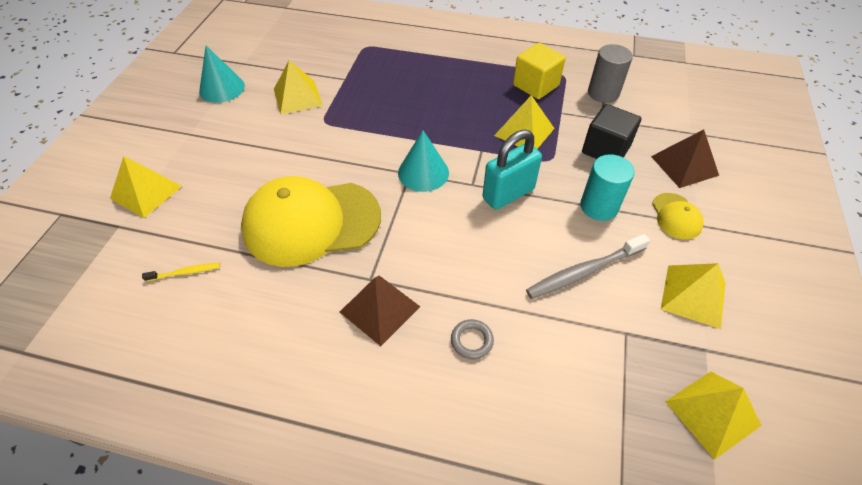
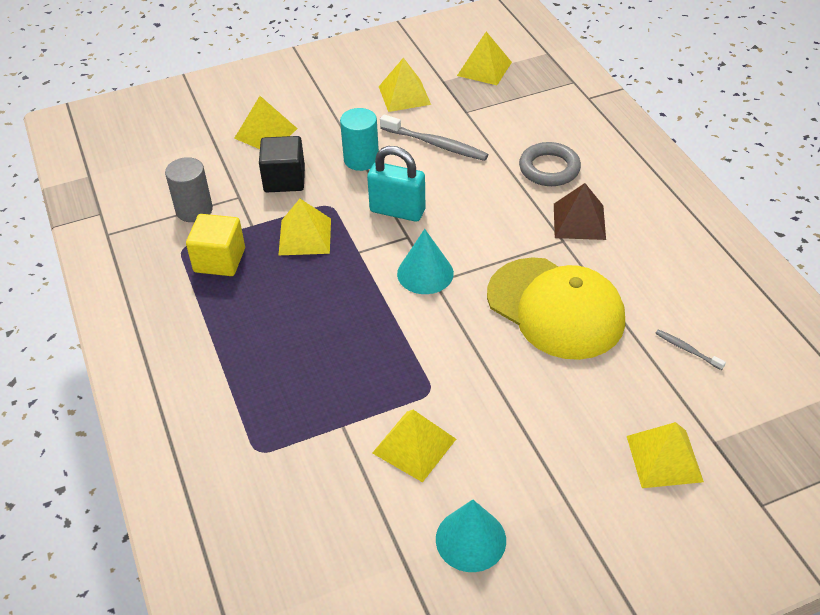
camera: 125 degrees left, 5 degrees down
(185, 272) = (687, 349): yellow toothbrush -> grey toothbrush
(471, 341) = (549, 168): grey ring -> grey ring, size x1.80
(676, 216) = (333, 121): yellow cap -> none
(684, 165) = (265, 133): brown pyramid -> yellow pyramid

